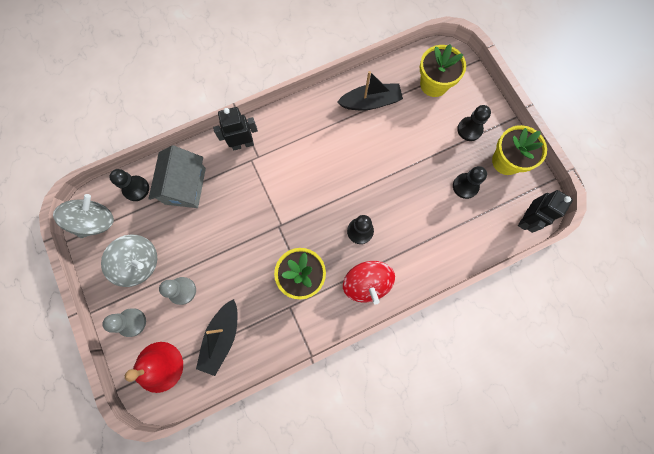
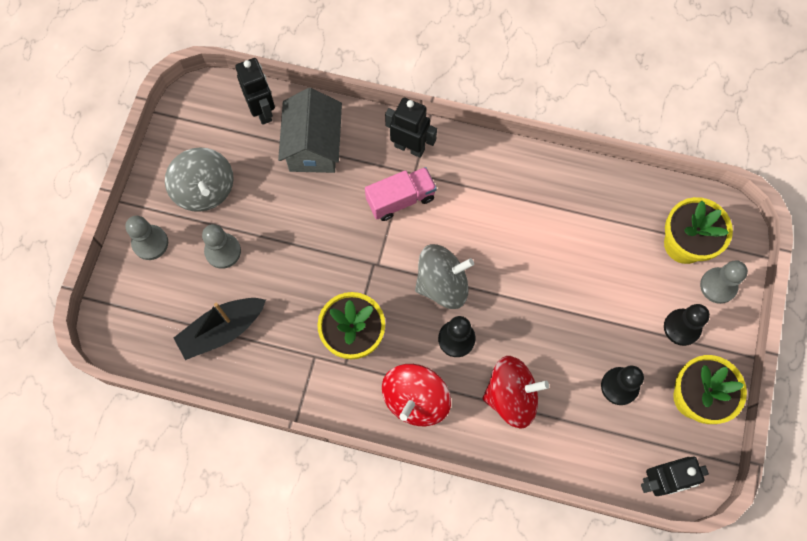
camera: 40 degrees right, 5 degrees down
(96, 221) = (197, 114): grey spinning top -> grey spinning top (442, 284)
(136, 189) = (263, 111): black pawn -> black robot
(159, 366) = (139, 308): red bell -> none
(185, 186) = (313, 146): grey house -> grey house turned 45 degrees counterclockwise
(263, 177) = (400, 199): none -> pink truck
(370, 102) = (591, 208): black boat -> none
(415, 238) = (511, 396): none -> red spinning top
(468, 93) = (718, 286): none -> grey pawn

